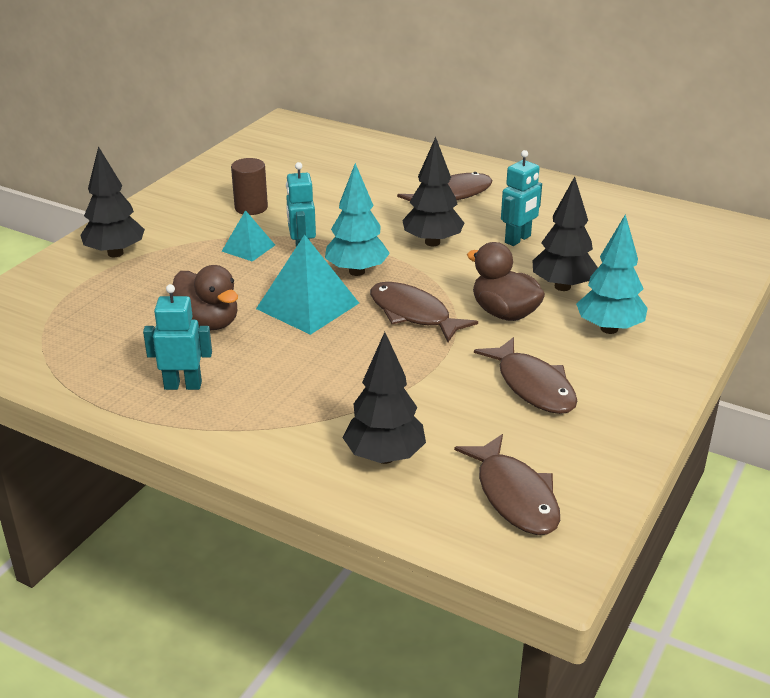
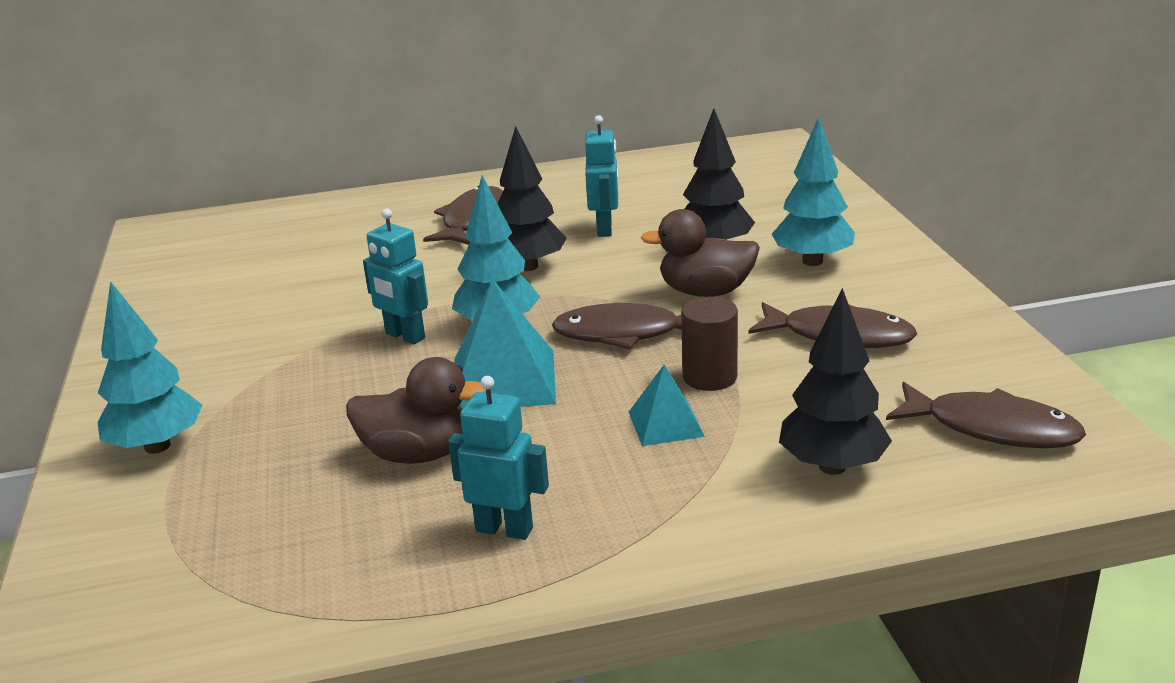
camera: 40 degrees left, 5 degrees down
(115, 253) = (157, 446): black tree -> turquoise tree
(183, 385) = (504, 529): turquoise robot -> turquoise robot turned 60 degrees clockwise
(248, 248) = (331, 360): turquoise pyramid -> turquoise pyramid (665, 424)
(251, 208) = (262, 322): brown cylinder -> brown cylinder (709, 377)

